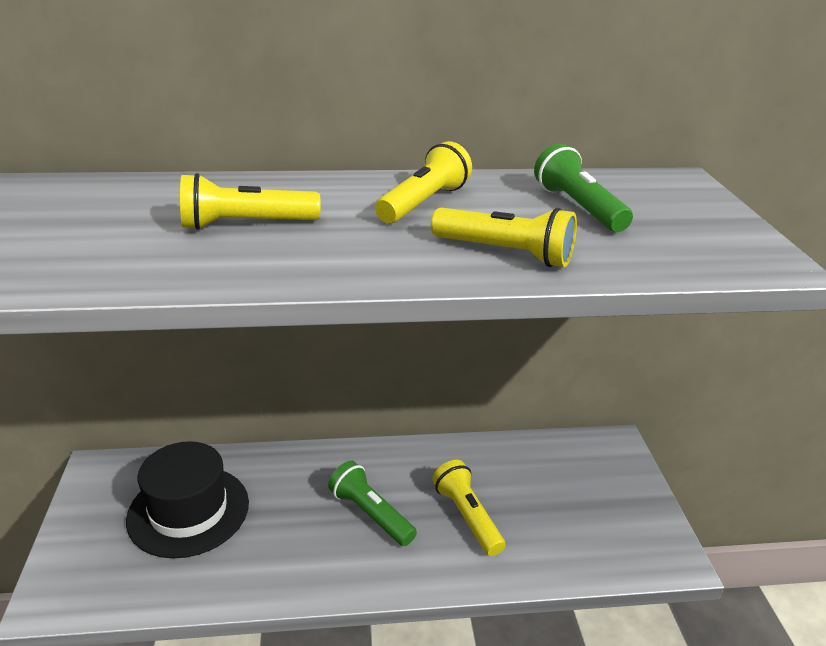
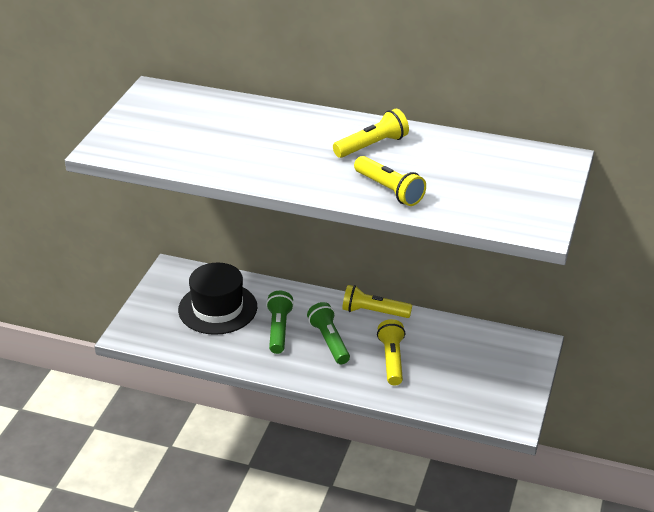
camera: 25 degrees right, 5 degrees up
(246, 224) = (261, 142): yellow flashlight -> yellow flashlight (373, 312)
(578, 207) = (465, 167): green flashlight -> green flashlight (279, 329)

